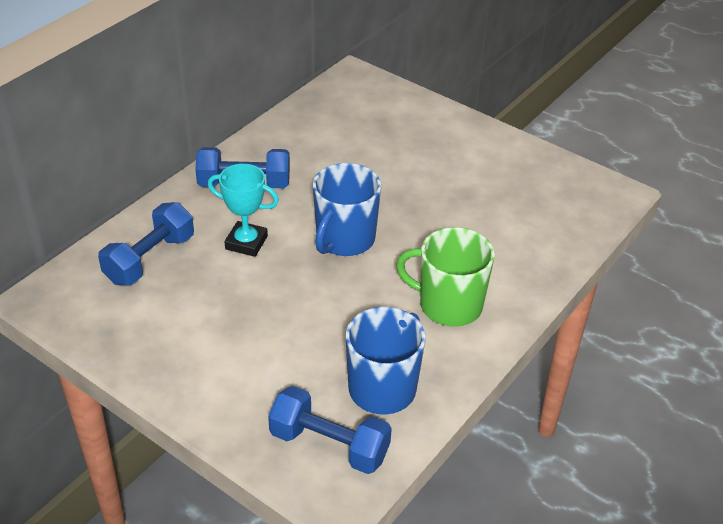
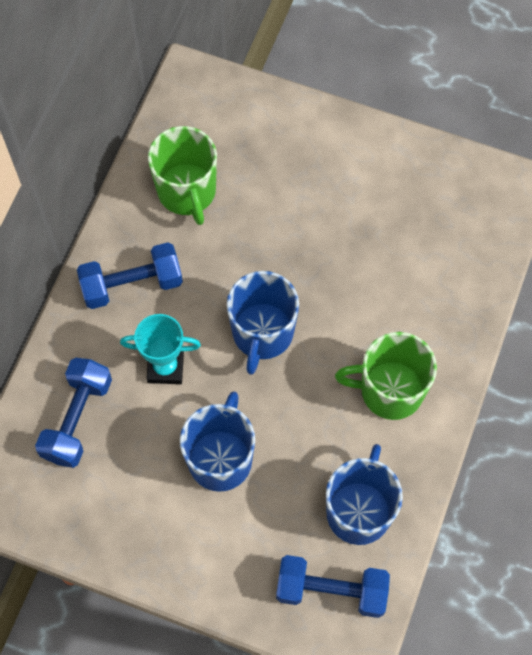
camera: 15 degrees left, 25 degrees up
(266, 316) = (220, 458): none -> blue mug
(320, 138) = (187, 192): none -> green mug

